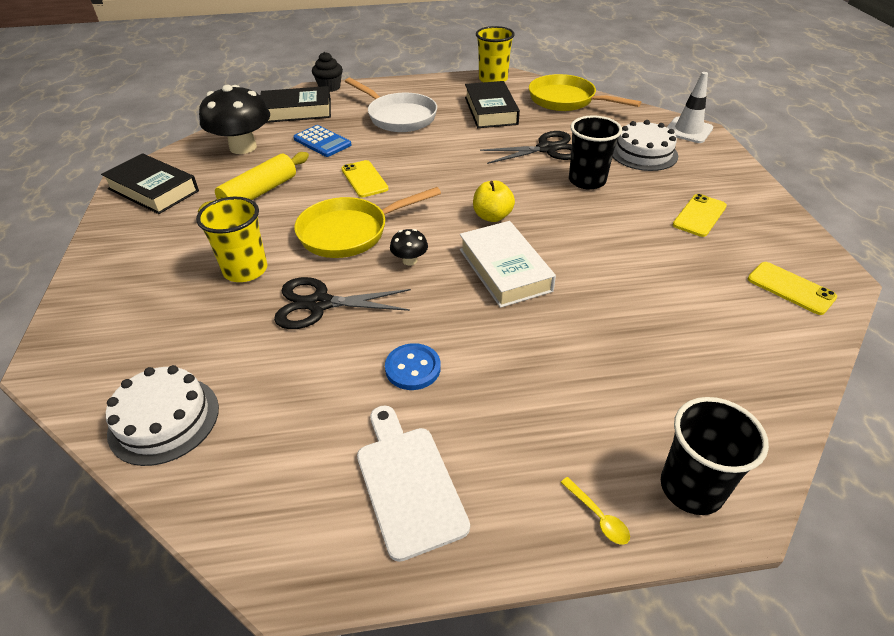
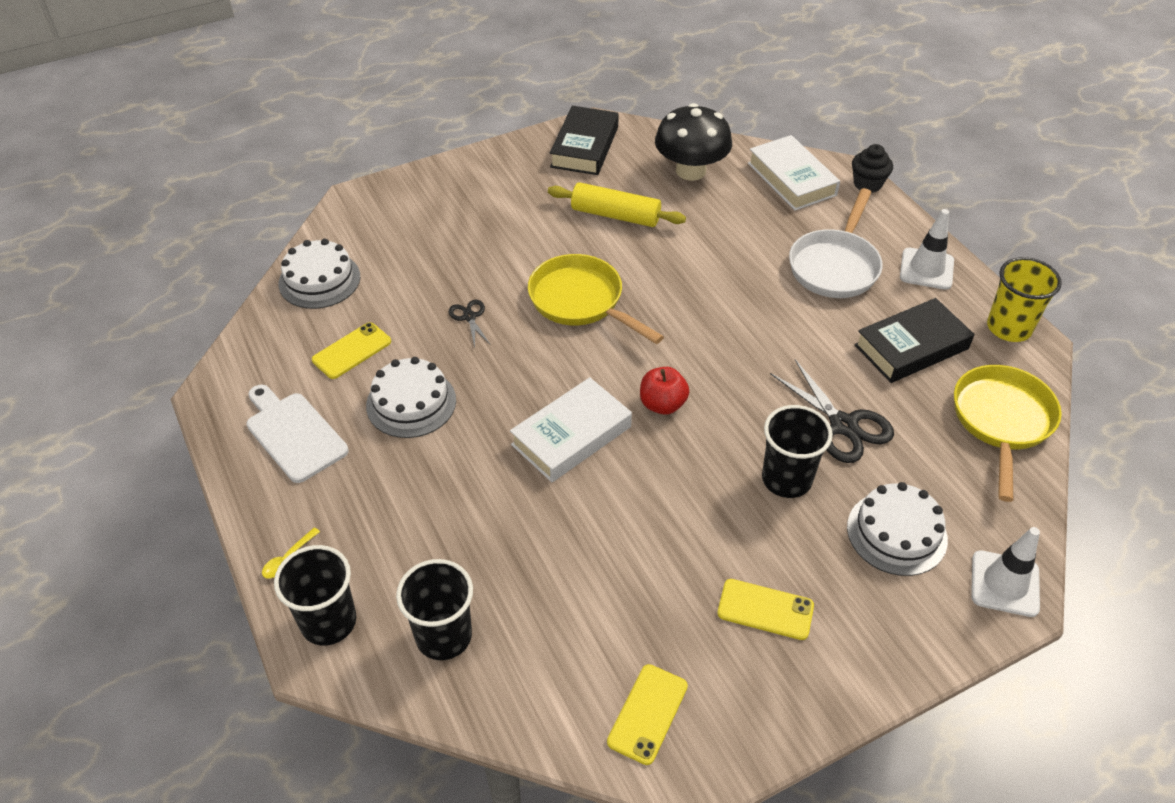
camera: 70 degrees right, 5 degrees up
(245, 270) = (496, 253): yellow cup -> none
(296, 111) = (791, 179): black book -> white book
(319, 304) = (469, 317): black scissors -> black scissors, size x0.53
(322, 142) = (737, 223): blue calculator -> none
(364, 179) = (680, 281): yellow phone -> yellow phone (352, 351)
(408, 483) = (294, 434): white cutting board -> white cutting board turned 90 degrees counterclockwise
(409, 260) = (556, 358): black mushroom -> none
(413, 368) = (411, 403): blue button -> white cake
(426, 89) = (926, 269): none -> white traffic cone
(492, 216) = (662, 404): yellow apple -> red apple
(714, 395) = (444, 636): none -> black cup

